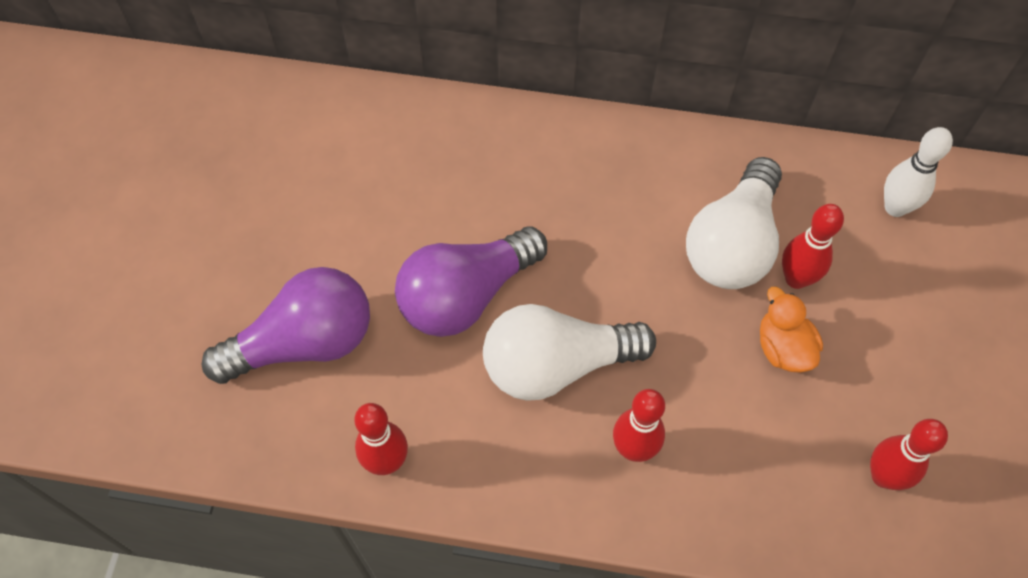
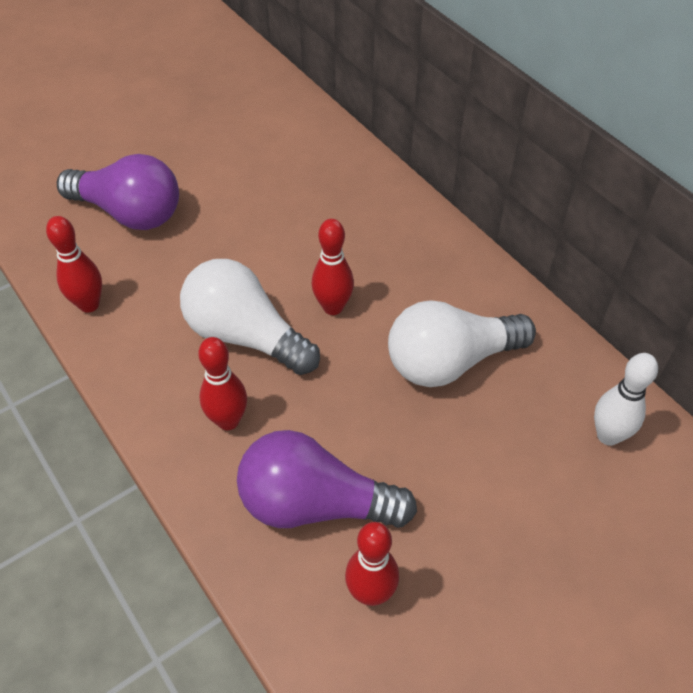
camera: 45 degrees right, 10 degrees down
(466, 295) = (244, 258): purple light bulb -> purple light bulb (315, 503)
(783, 348) = (404, 450): orange duck -> none
(796, 278) = (469, 417): red bowling pin -> red bowling pin (333, 307)

